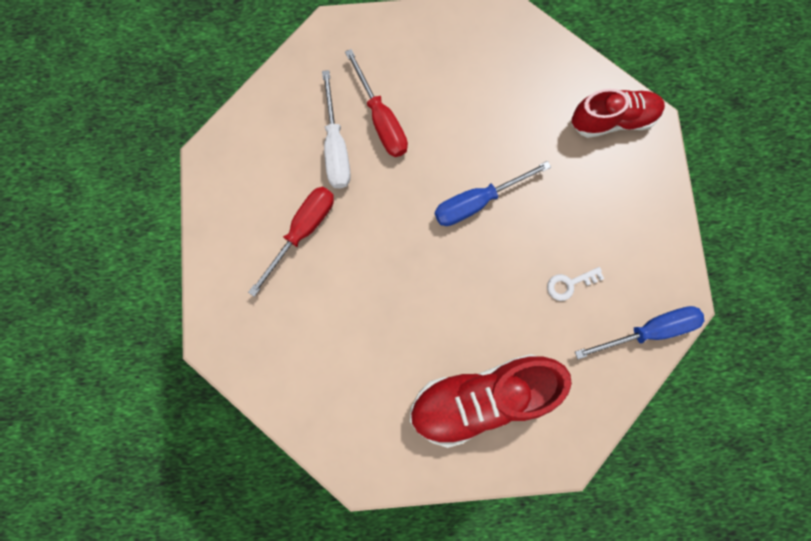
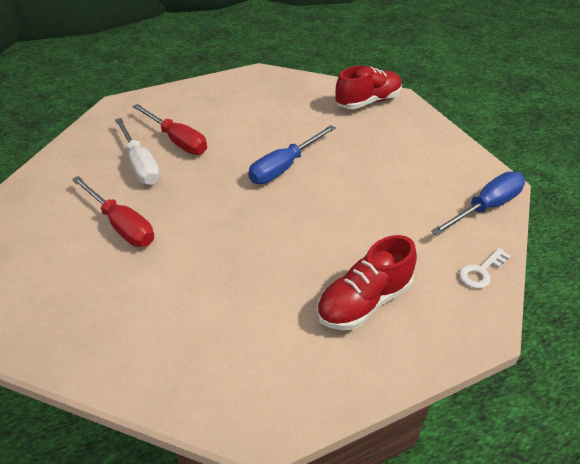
camera: 20 degrees left, 35 degrees down
(302, 231) = (121, 225): red screwdriver -> red screwdriver turned 120 degrees clockwise
(482, 398) = (364, 302): red shoe -> red shoe, size x0.66
(569, 284) = (396, 196): white key -> white key (481, 271)

